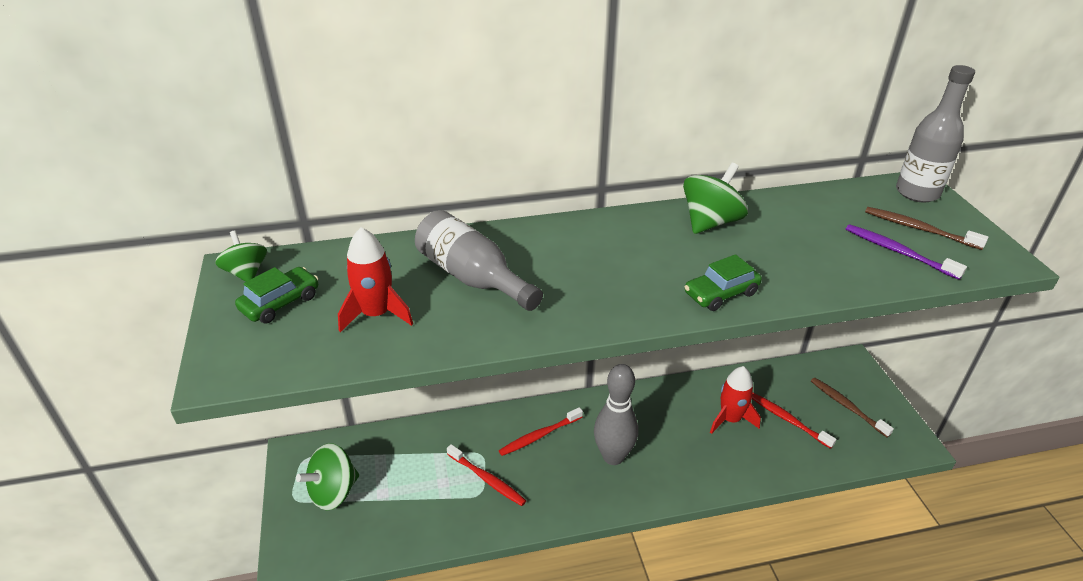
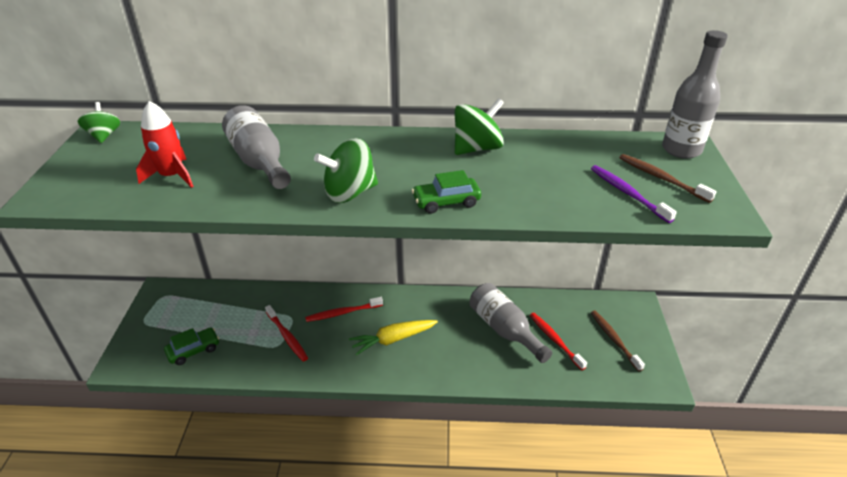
camera: 15 degrees right, 0 degrees up
(280, 303) = (112, 158): green car -> green car (193, 350)
(333, 492) = (172, 323): green spinning top -> green spinning top (350, 193)
(613, 456) = (393, 339): grey bowling pin -> yellow carrot
(730, 419) = (505, 330): red rocket -> grey bottle

